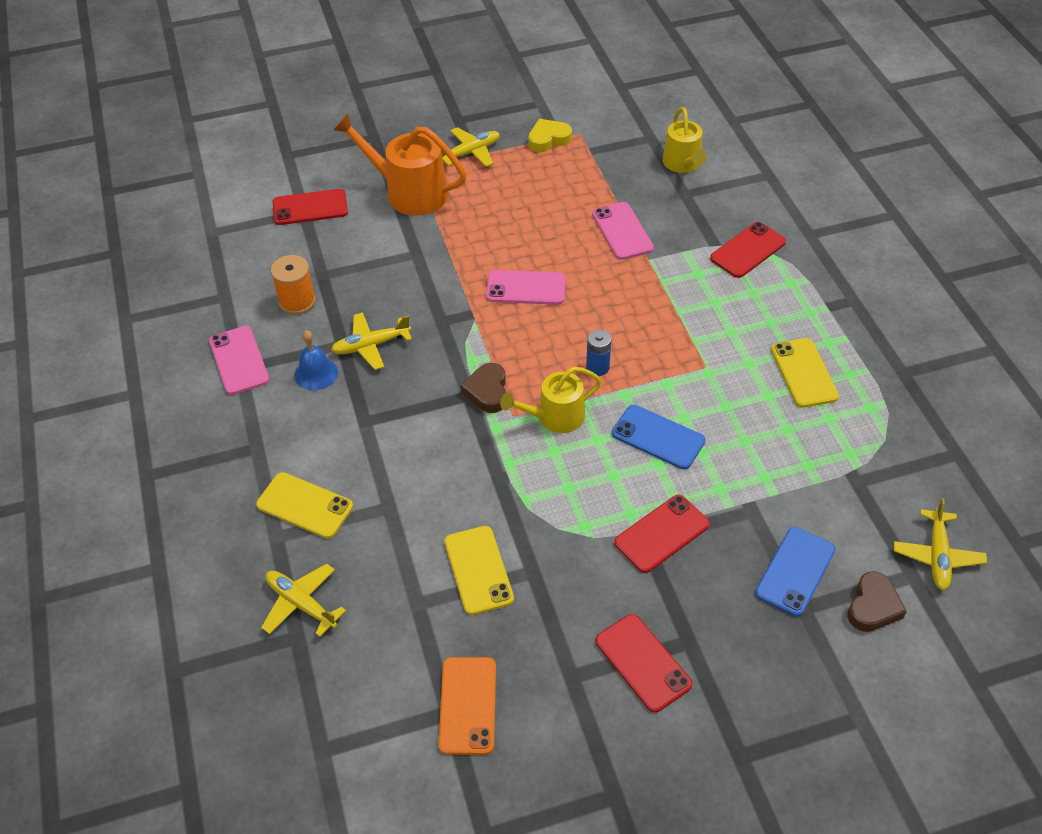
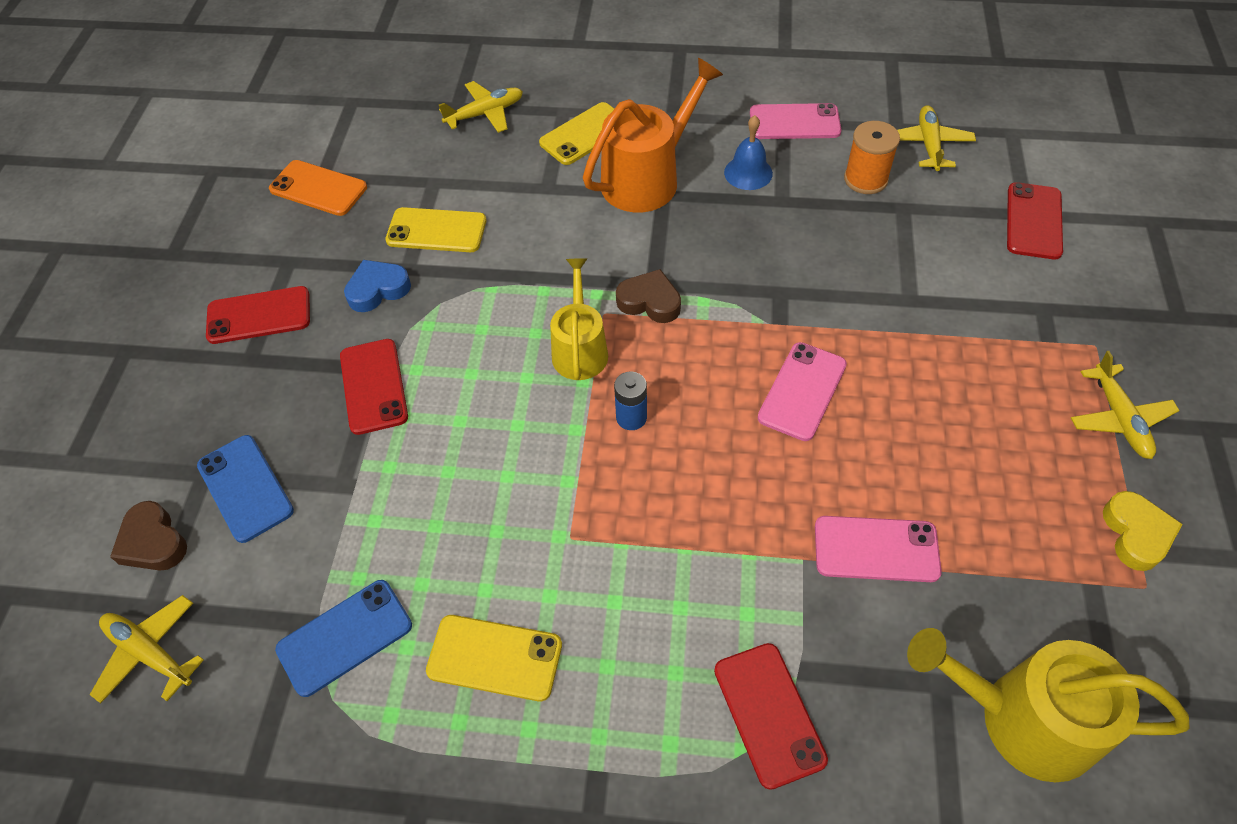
camera: 115 degrees right, 5 degrees up
(370, 345) = (769, 222): yellow plane -> yellow plane (928, 144)
(409, 192) = (1039, 324): orange watering can -> orange watering can (647, 178)
(567, 582) = (378, 289): none -> blue heart
(658, 437) = (494, 436): blue phone -> blue phone (345, 637)
(683, 164) = (1024, 719): yellow watering can -> yellow watering can, size x1.54

